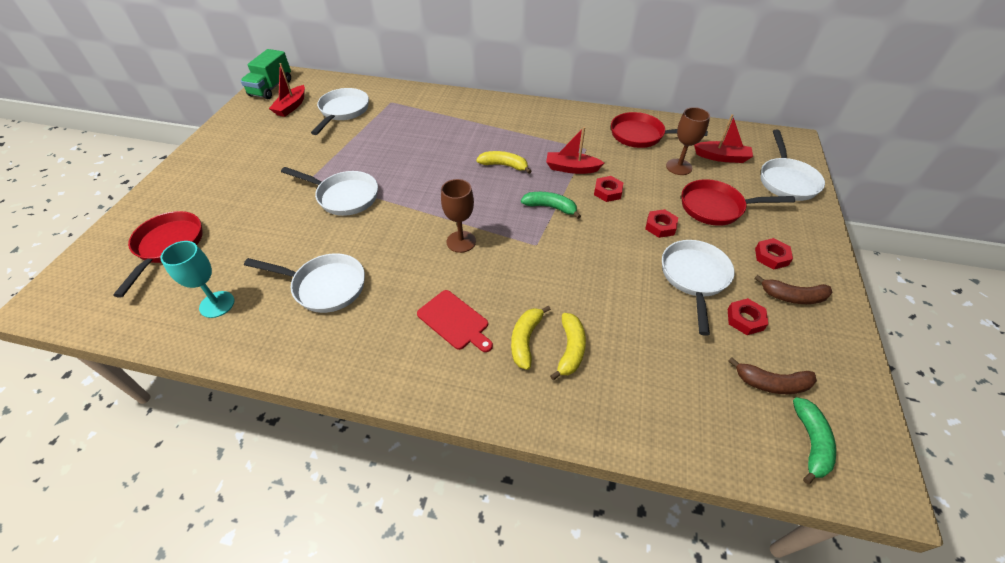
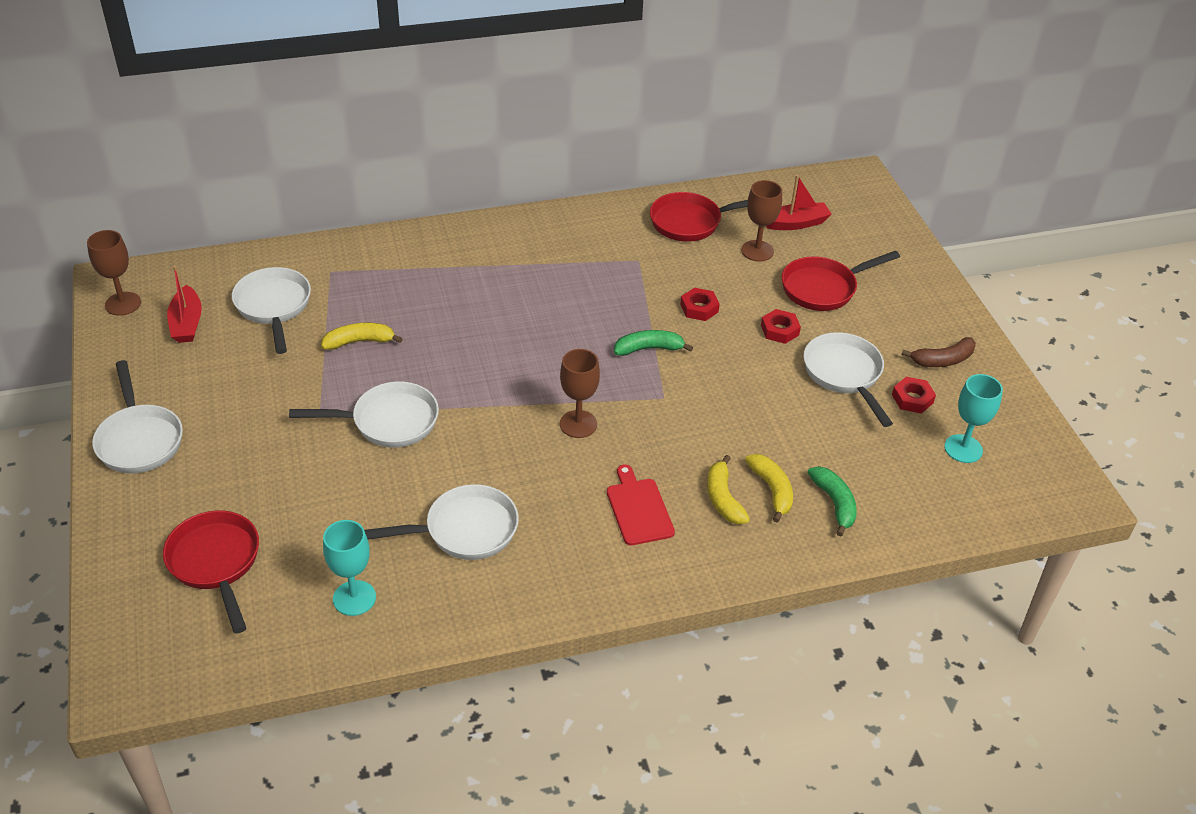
camera: 30 degrees left, 5 degrees down
(271, 88) = (123, 304): green truck -> brown goblet
(454, 321) = (638, 509): red cutting board -> red cutting board turned 120 degrees counterclockwise
(504, 165) = (556, 314): yellow banana -> yellow banana (359, 341)
(571, 168) = (639, 292): red boat -> none
(771, 256) = (904, 325): red nut -> none
(771, 383) = (963, 449): brown banana -> turquoise goblet
(786, 180) = (876, 231): white pan -> white pan (139, 440)
(810, 442) = (1016, 485): green banana -> green banana (834, 503)

